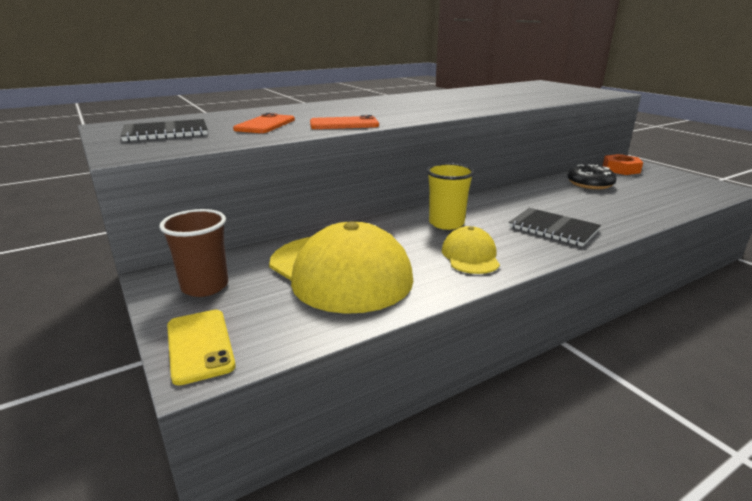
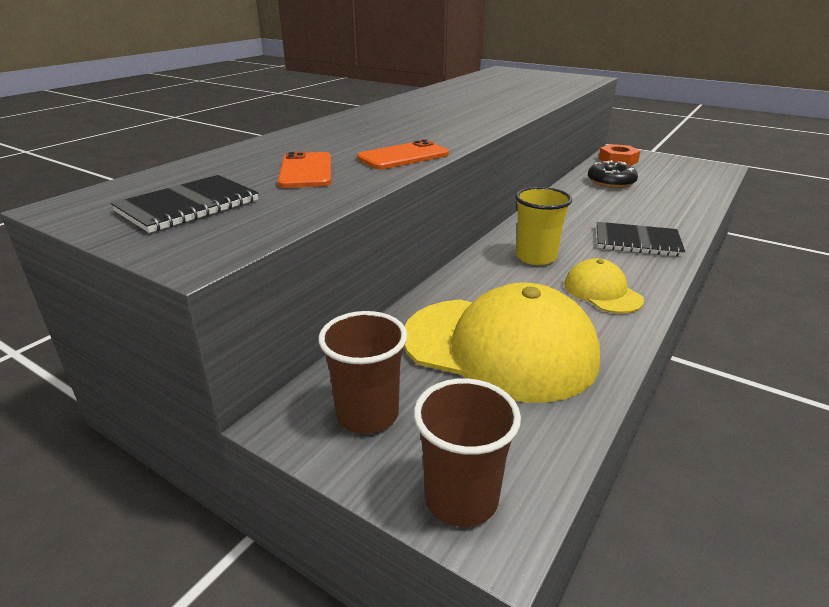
camera: 25 degrees left, 5 degrees up
(199, 345) = (461, 498): yellow phone -> brown cup

